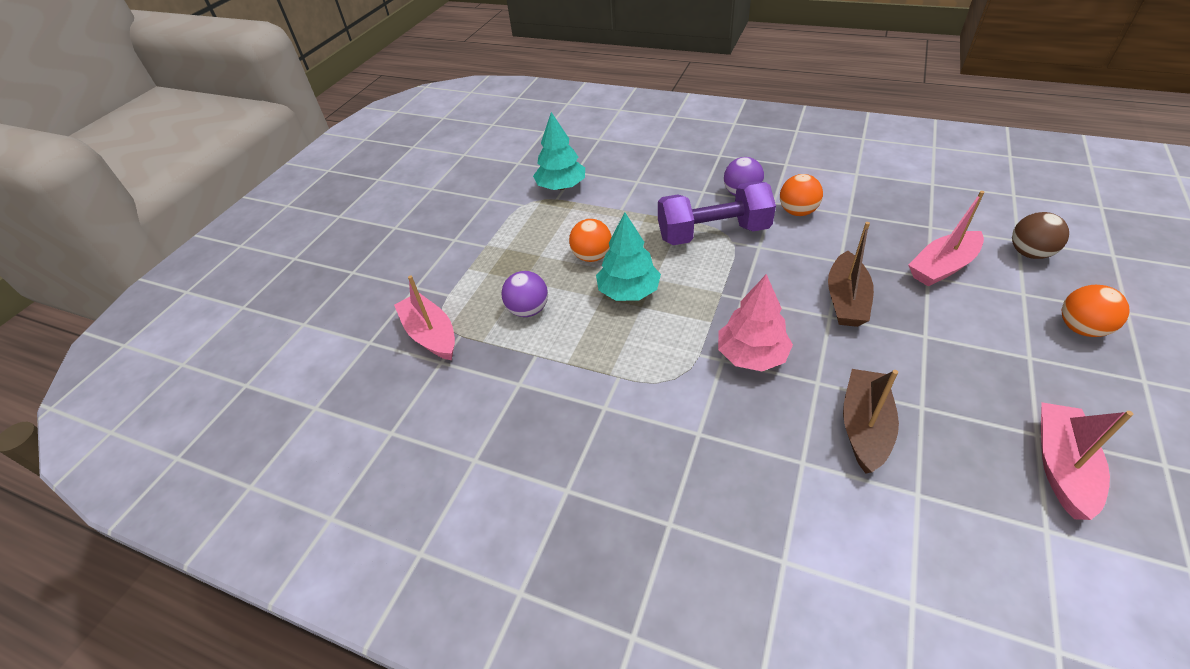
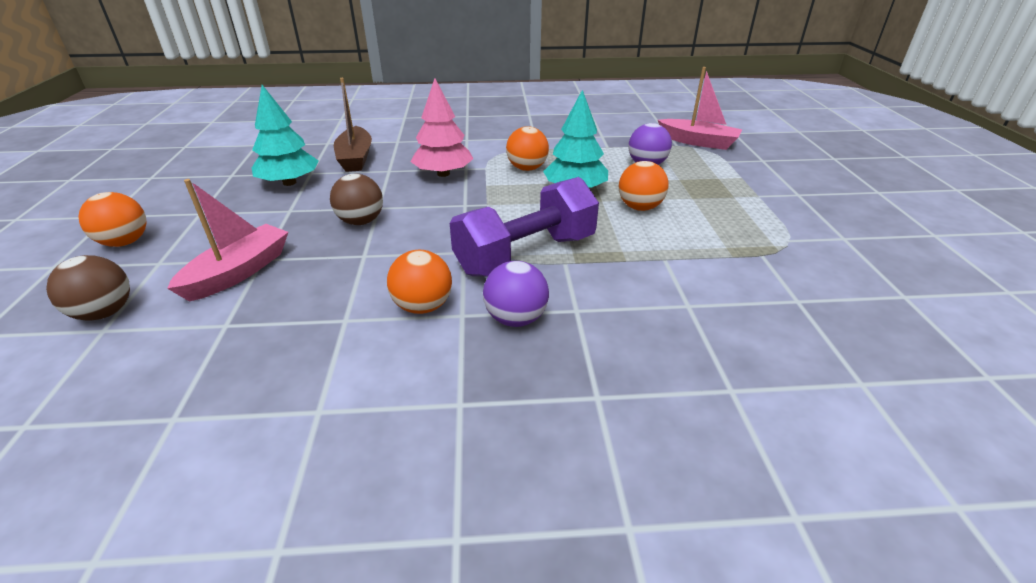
camera: 150 degrees right, 10 degrees down
(561, 187) = (781, 272): turquoise tree -> turquoise tree (289, 183)
(654, 339) = (527, 168): none -> orange ball
(846, 300) = (361, 221): brown boat -> brown ball
(1061, 466) = (226, 165): pink boat -> none

